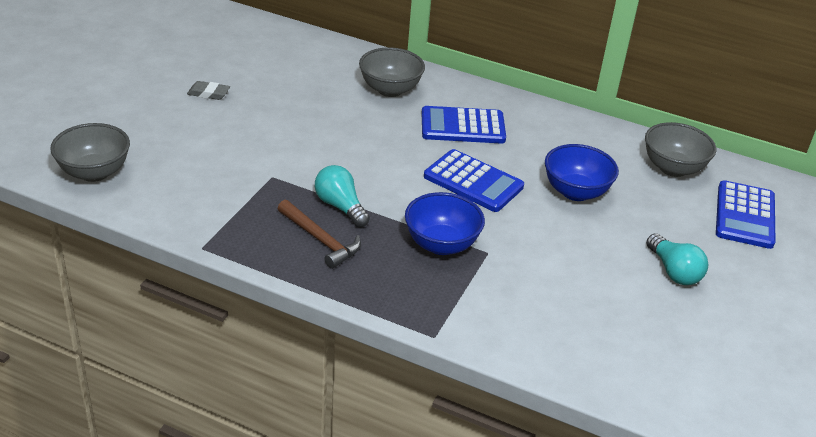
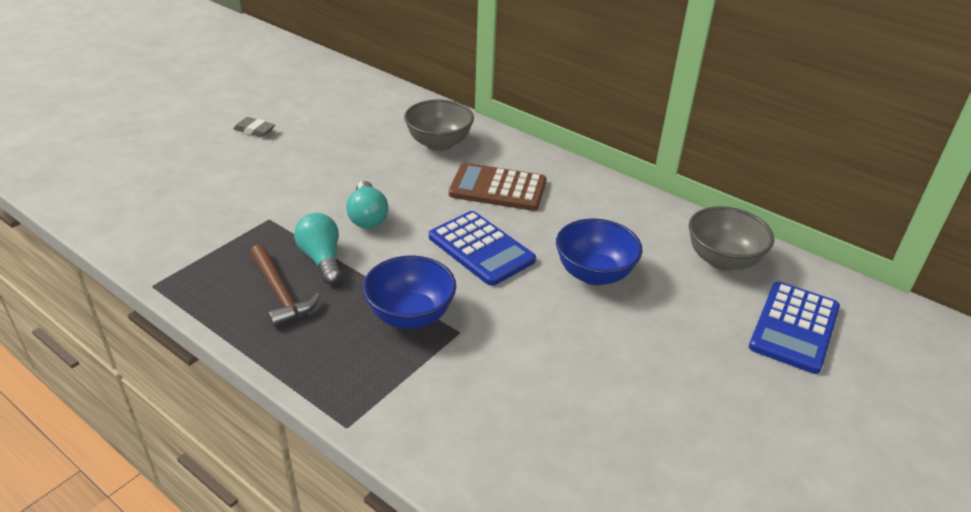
camera: 15 degrees right, 0 degrees up
(94, 172) = (97, 195): grey bowl -> none
(463, 126) = (498, 188): blue calculator -> brown calculator
(674, 271) = (677, 386): turquoise light bulb -> turquoise light bulb (367, 216)

